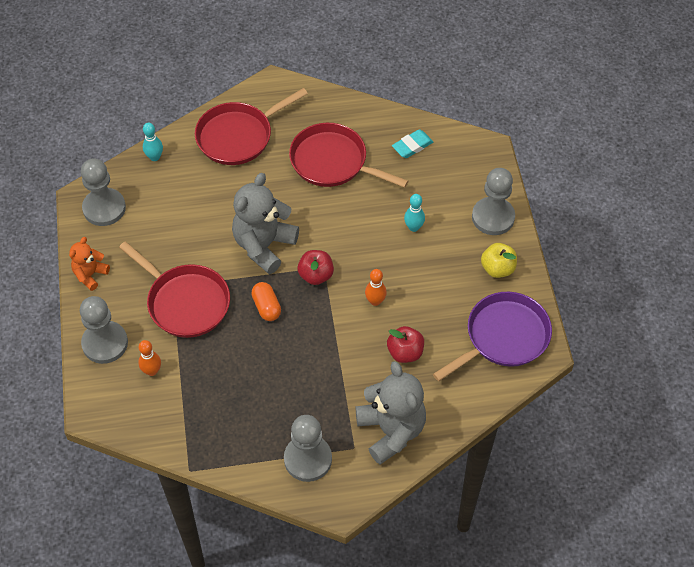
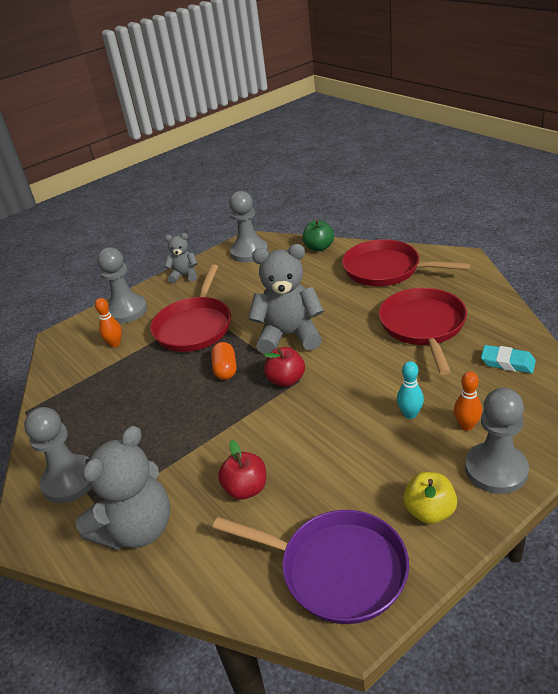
camera: 65 degrees right, 20 degrees down
(90, 275) = (184, 275): orange teddy bear -> grey teddy bear
(154, 157) = (319, 247): turquoise bowling pin -> green apple
(266, 307) = (225, 369): orange capsule -> orange capsule turned 45 degrees counterclockwise
(375, 301) = (292, 433): orange bowling pin -> orange bowling pin (466, 426)

